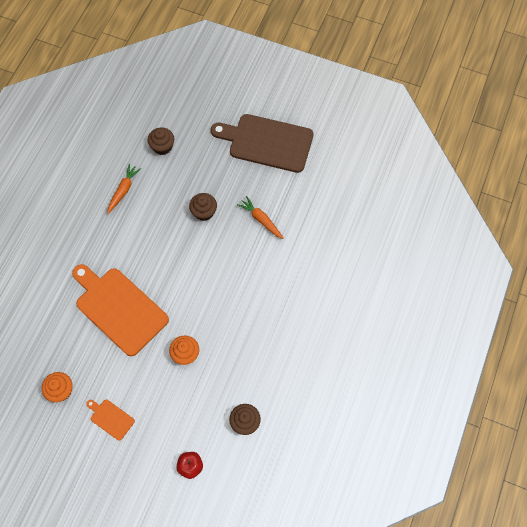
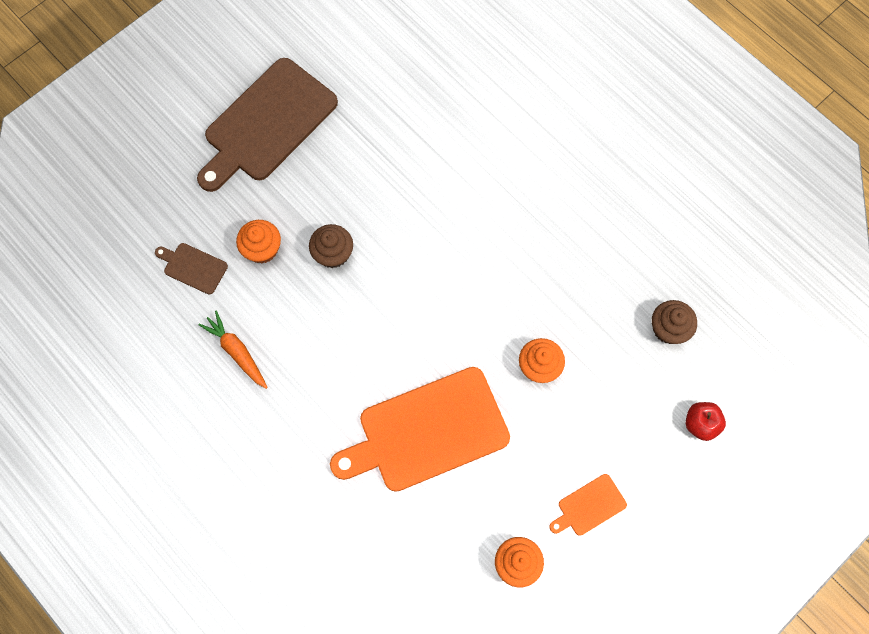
camera: 65 degrees left, 5 degrees up
(162, 147) = (193, 267): brown cupcake -> brown cutting board
(189, 175) = (262, 249): none -> orange cupcake
(261, 220) = (385, 184): orange carrot -> none

